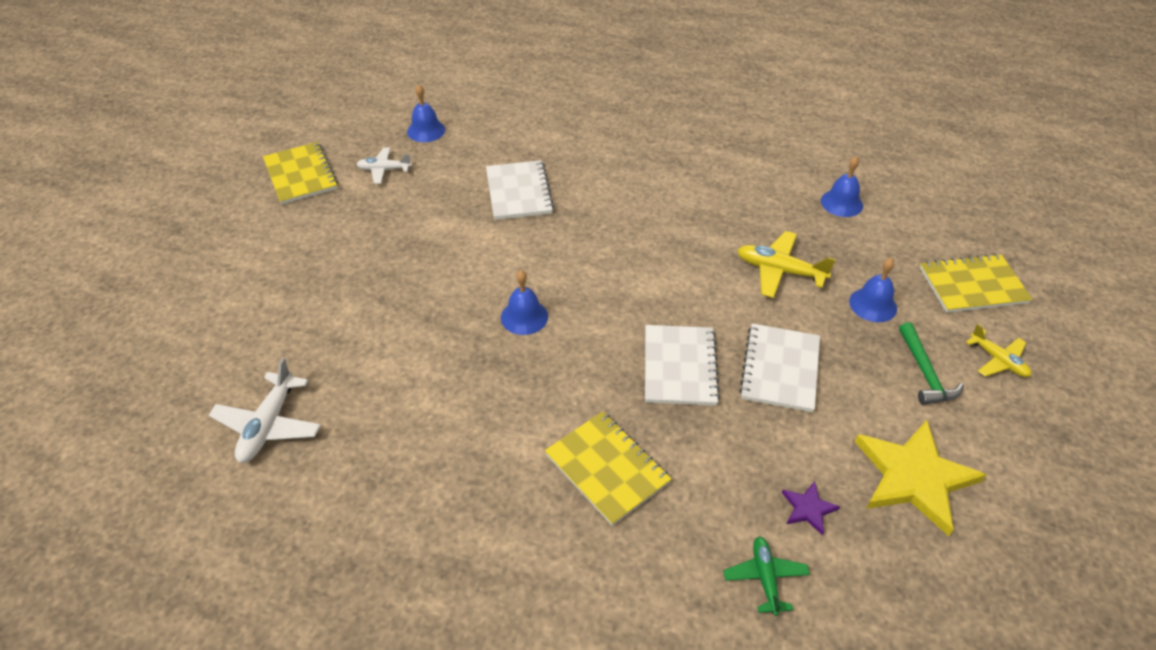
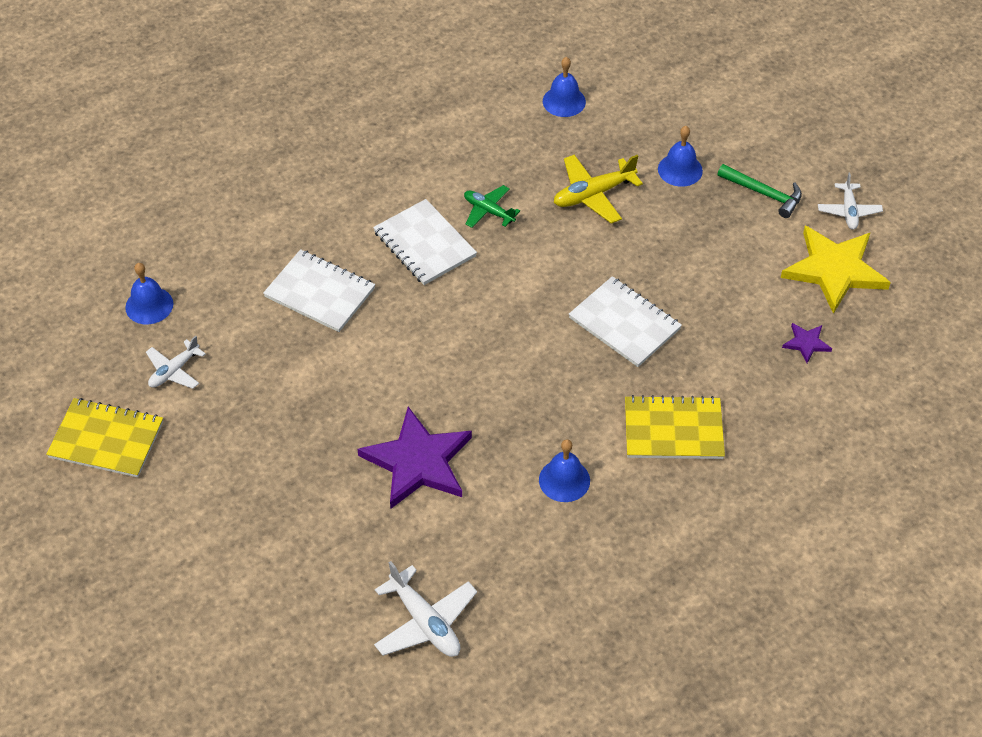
camera: 50 degrees left, 5 degrees up
(419, 329) = (418, 462): none -> purple star
(524, 317) = (476, 384): blue bell -> blue bell (564, 480)
(765, 578) = (833, 404): green plane -> green plane (488, 211)
(780, 369) = (683, 268): white notebook -> white notebook (424, 244)
(972, 285) = (719, 102): yellow notebook -> none
(991, 445) = (848, 211): none -> white plane
(998, 360) = (791, 148): yellow plane -> none

